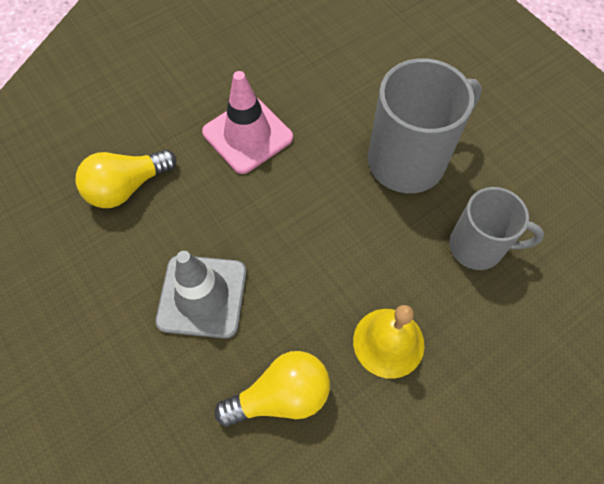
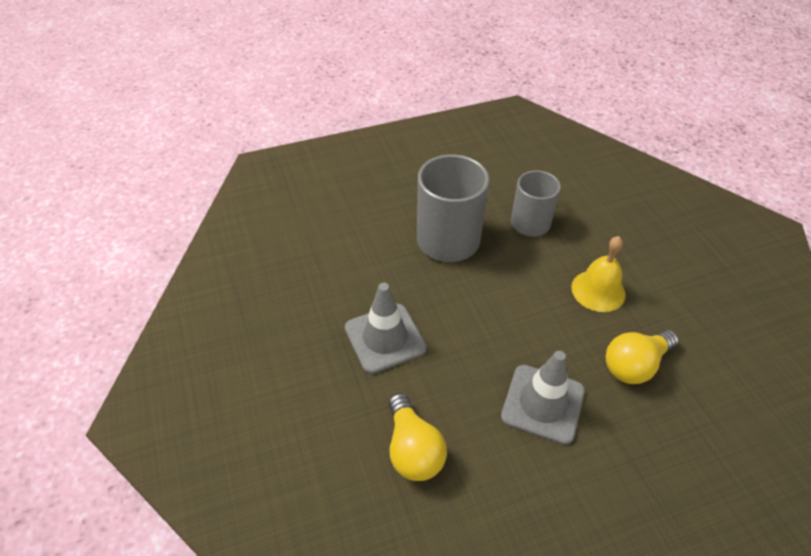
camera: 75 degrees left, 15 degrees down
(247, 135) = (385, 338): pink traffic cone -> grey traffic cone
(281, 396) = (635, 365): yellow light bulb -> yellow light bulb turned 120 degrees counterclockwise

